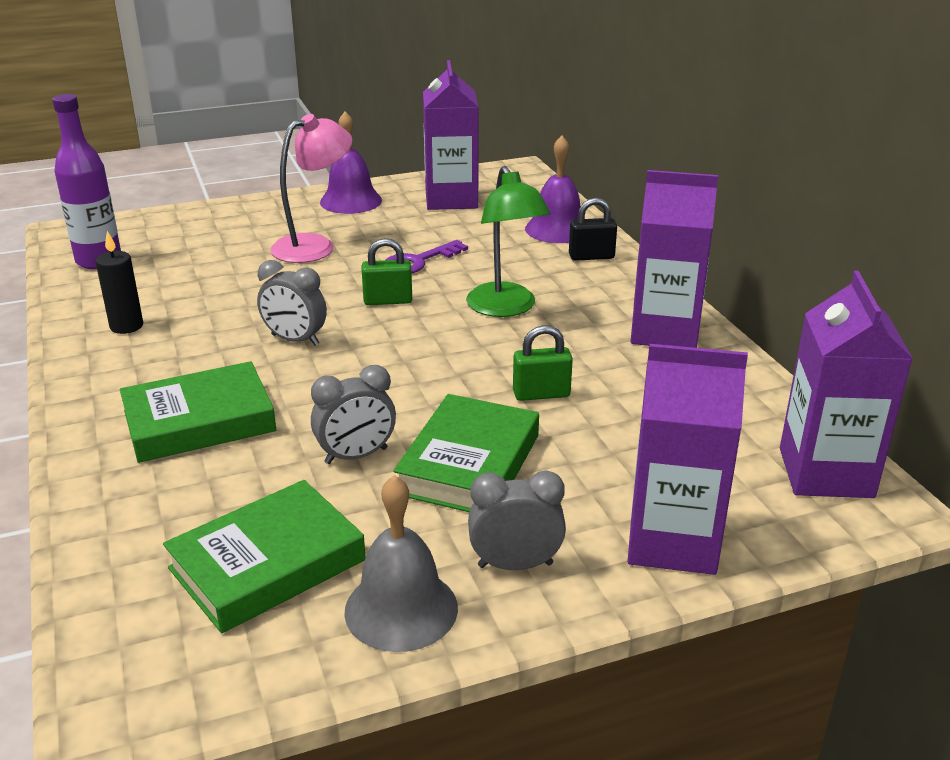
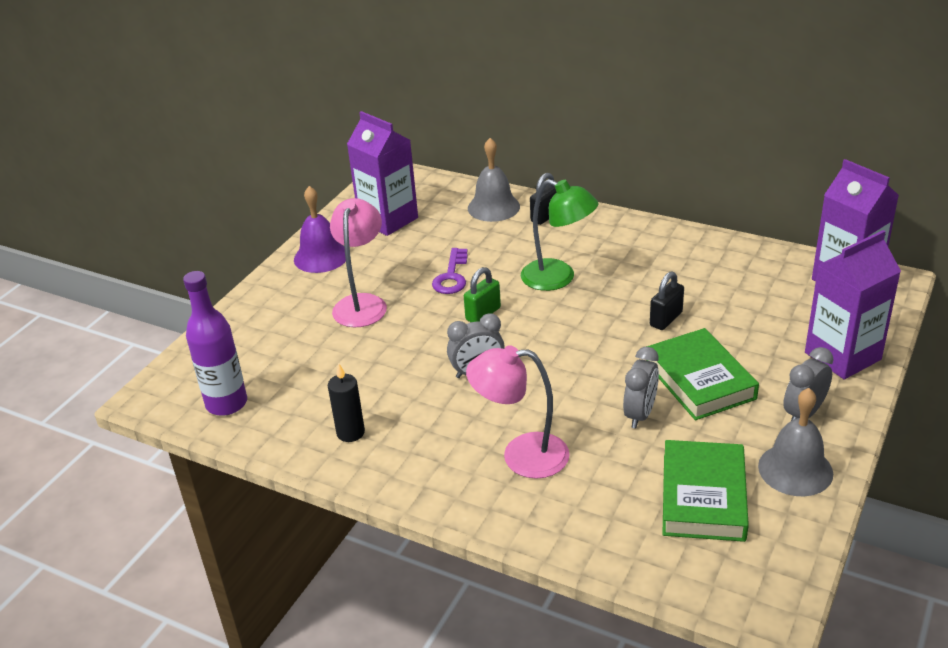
camera: 40 degrees left, 5 degrees up
(199, 421) = (521, 455): green book -> pink lamp
(541, 394) = (666, 319): green padlock -> black padlock
(557, 229) = (493, 207): purple bell -> grey bell
(664, 331) = (662, 244): purple carton -> none

